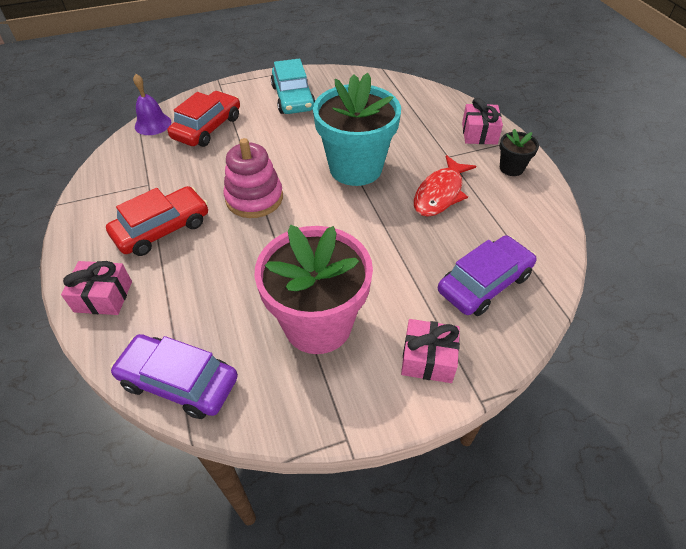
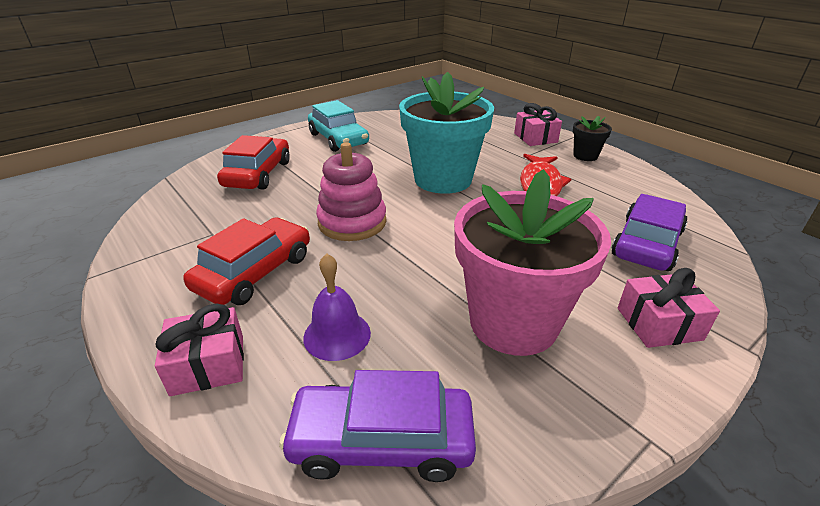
camera: 20 degrees left, 15 degrees down
(153, 124) = (189, 181): purple bell -> purple bell (337, 335)

